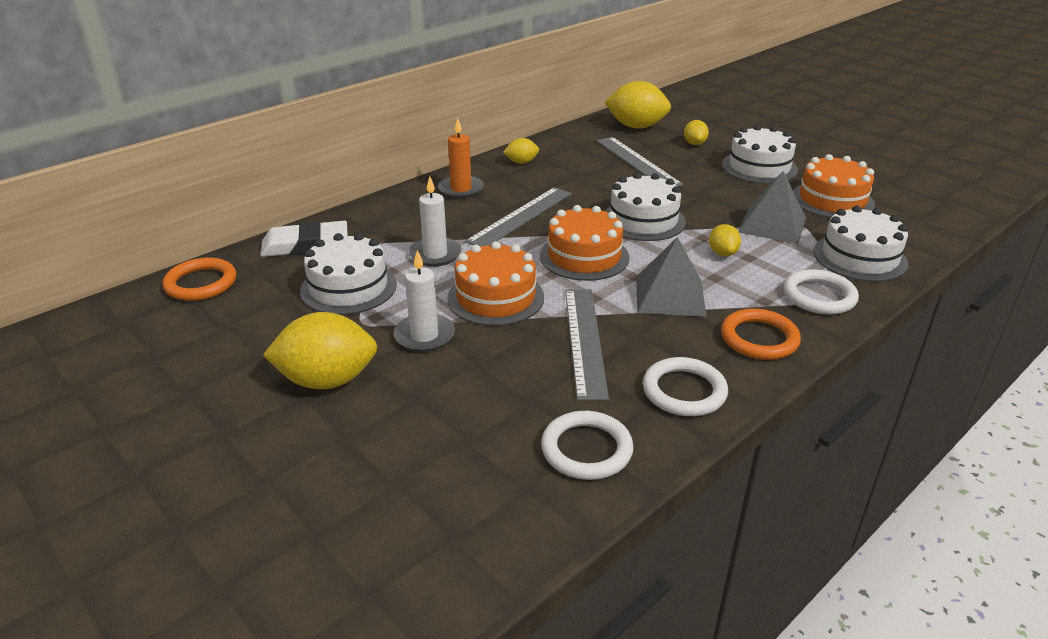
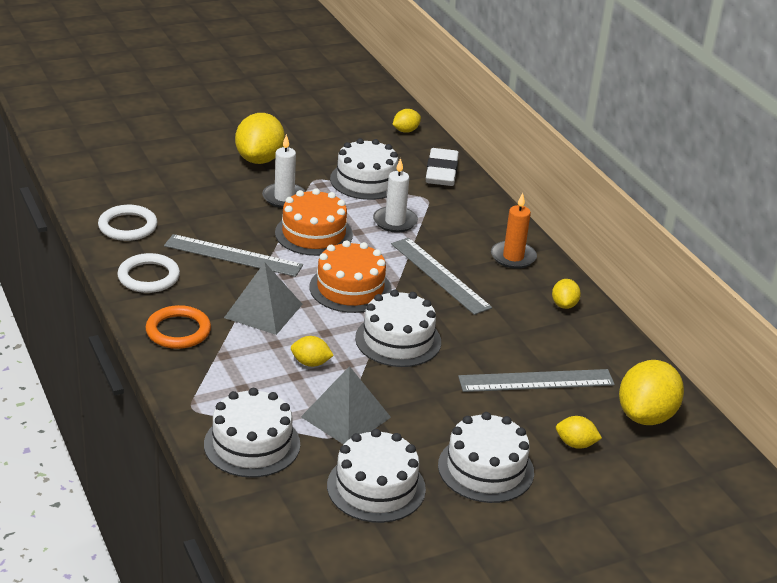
camera: 105 degrees right, 0 degrees up
(201, 283) = (405, 131): orange ring -> yellow lemon
(819, 296) = (209, 387): white ring -> none
(832, 200) = (376, 487): orange cake -> white cake

